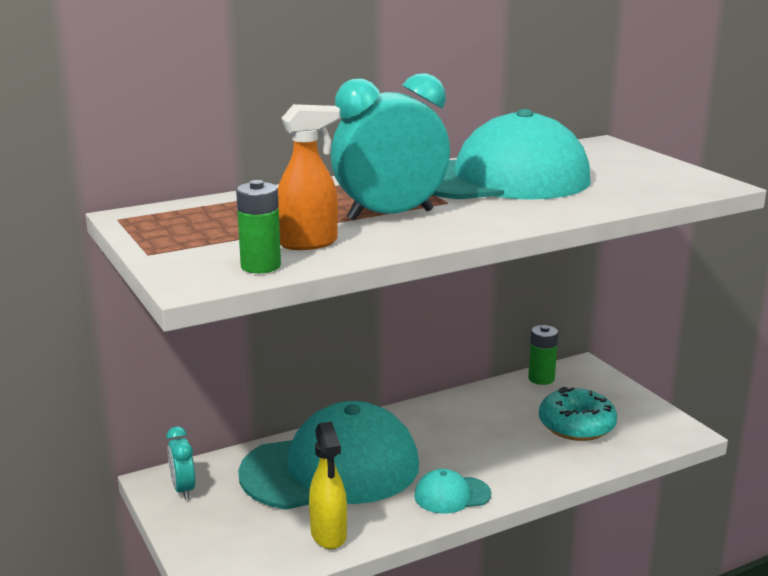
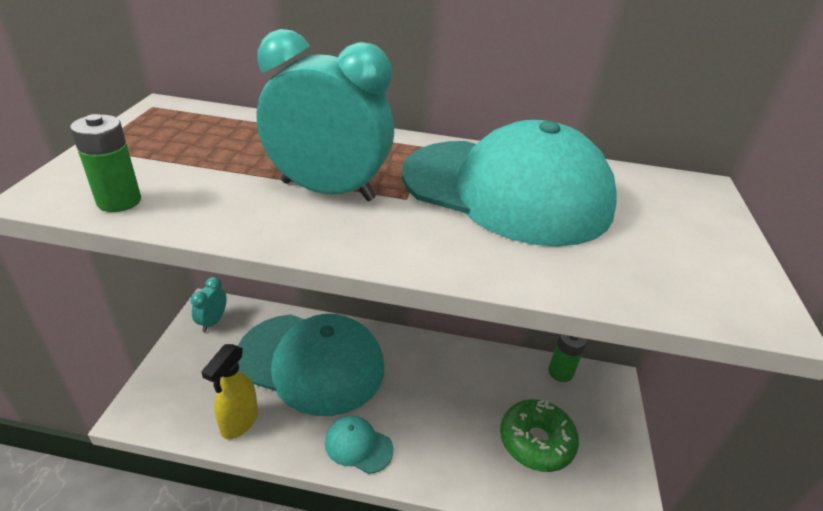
camera: 35 degrees right, 15 degrees up
(309, 243) = (203, 193): orange spray bottle -> none
(576, 426) = (536, 442): turquoise donut -> green donut

